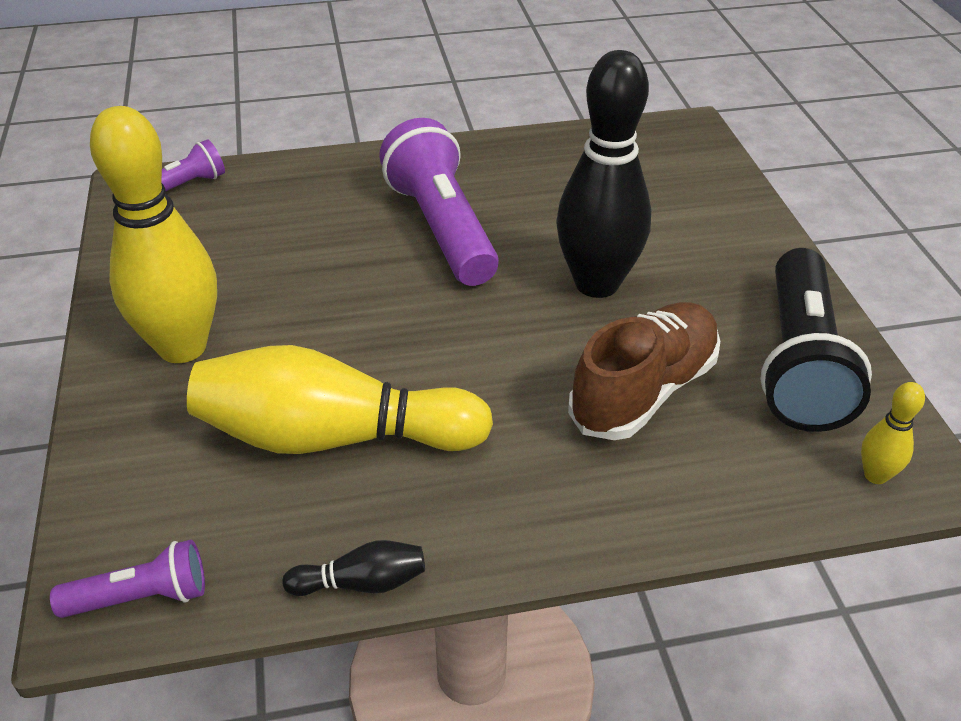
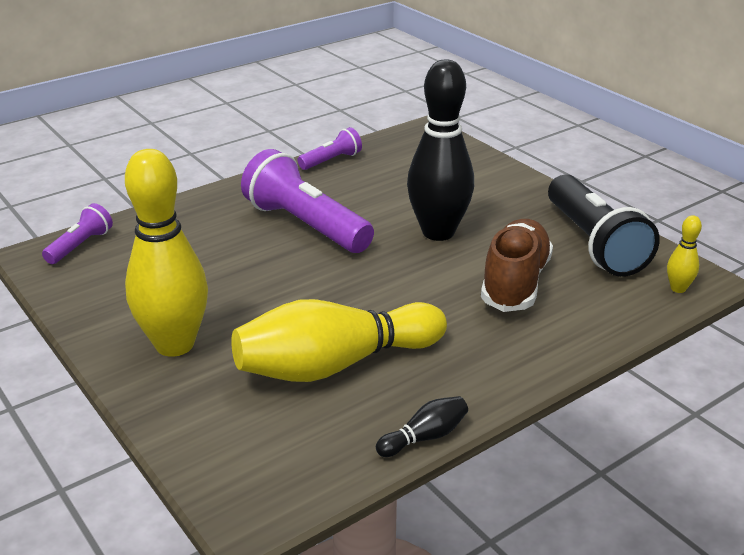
camera: 25 degrees left, 10 degrees down
(142, 597) = (280, 495): purple flashlight -> purple flashlight (331, 160)

